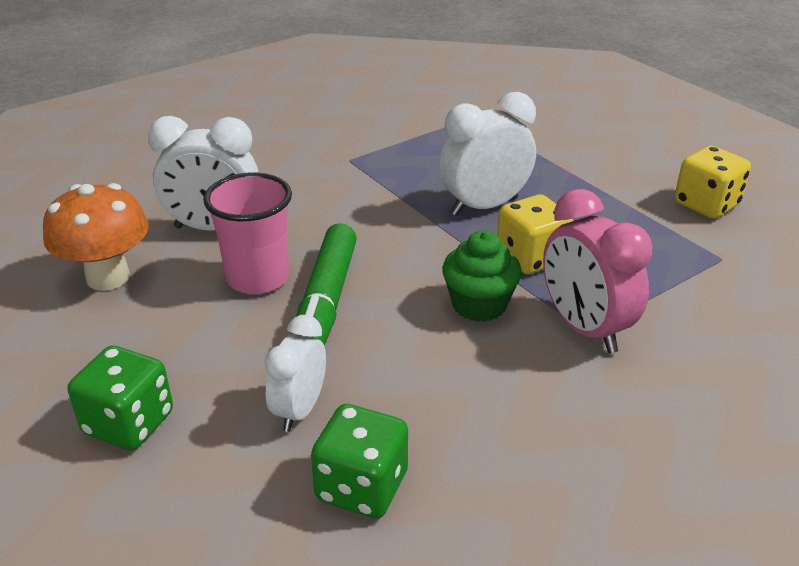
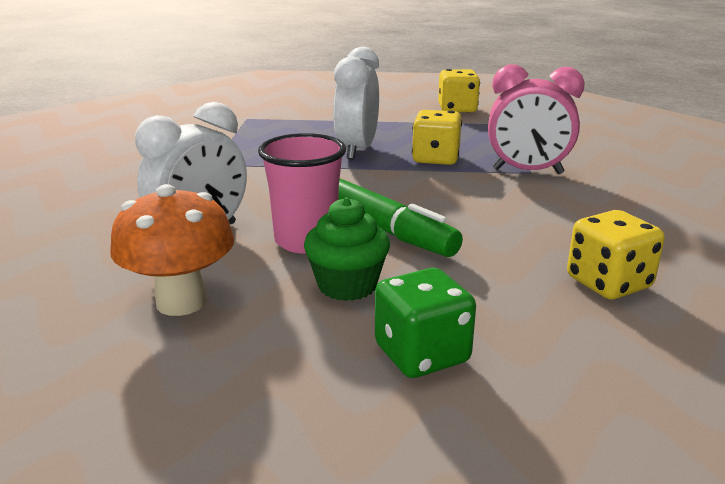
camera: 50 degrees left, 10 degrees down
(299, 410) = (497, 277): white clock -> none
(362, 487) = (608, 283): green dice -> yellow dice
(479, 305) = (462, 187): green cupcake -> green cupcake (347, 285)

